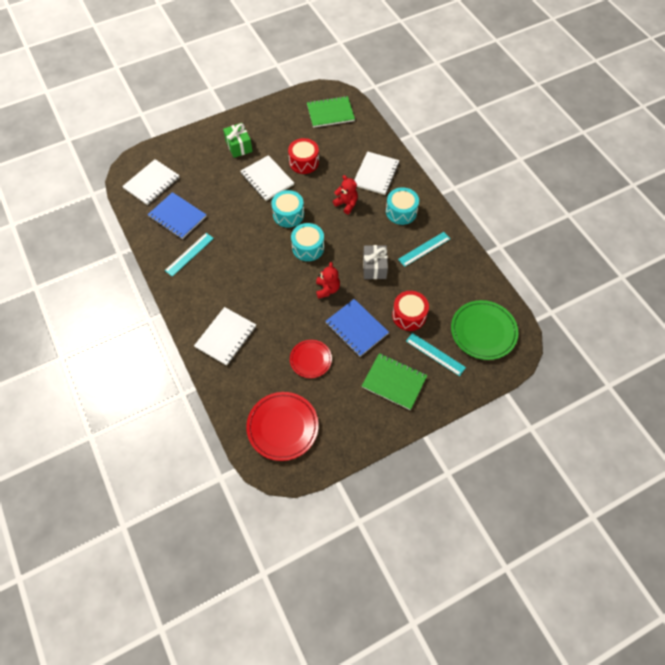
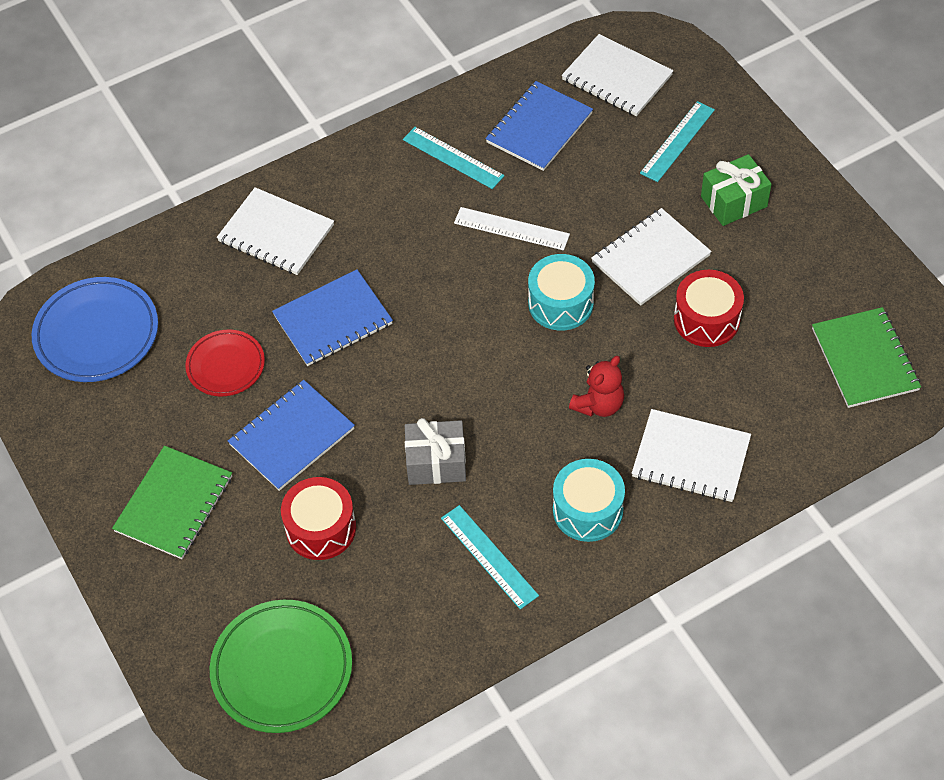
camera: 90 degrees right, 5 degrees down
(240, 231) = (511, 229): none -> white ruler
(282, 427) = (97, 334): red plate -> blue plate
(287, 310) = (333, 320): none -> blue notebook
(308, 247) = (479, 343): turquoise drum -> none
(327, 289) = (380, 382): red teddy bear -> none
(435, 354) = (231, 576): turquoise ruler -> turquoise ruler (677, 141)

